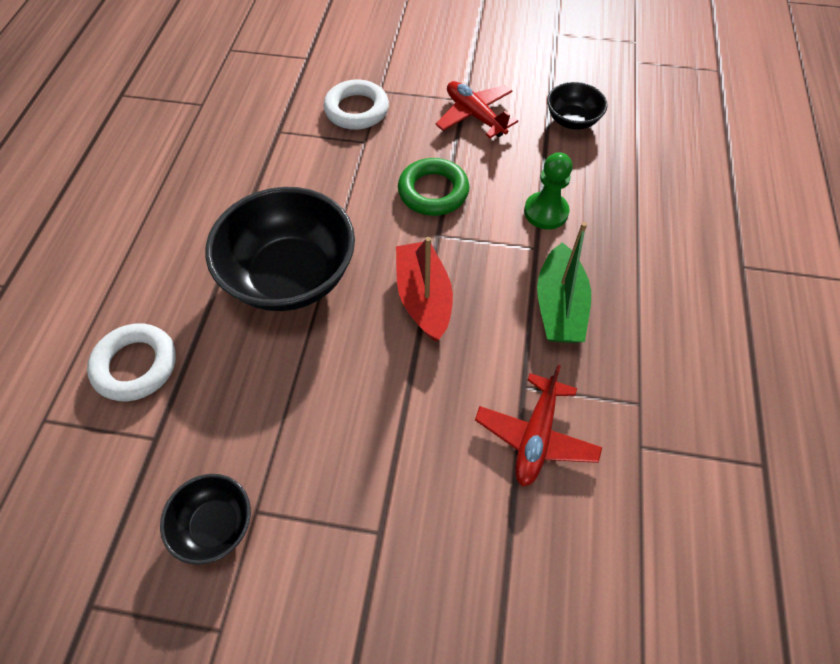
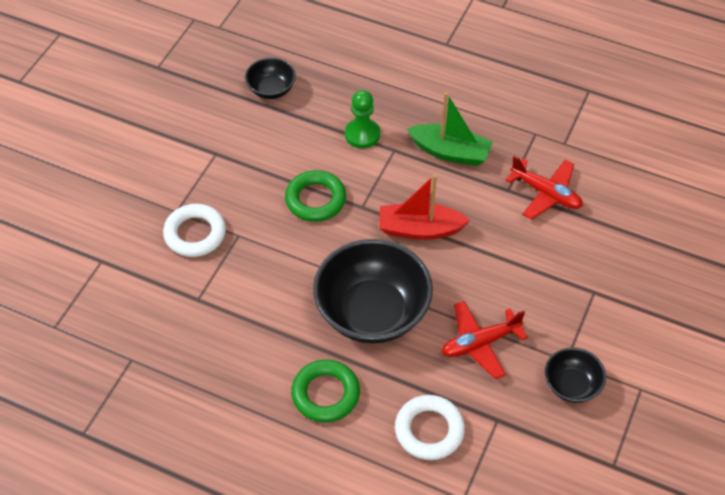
camera: 75 degrees left, 5 degrees down
(177, 257) = (325, 394): none -> green ring
(475, 116) = (239, 151): red plane -> red plane (480, 343)

